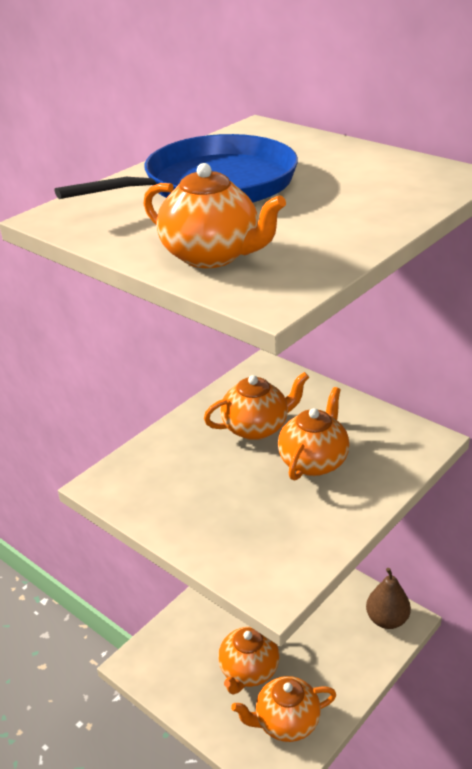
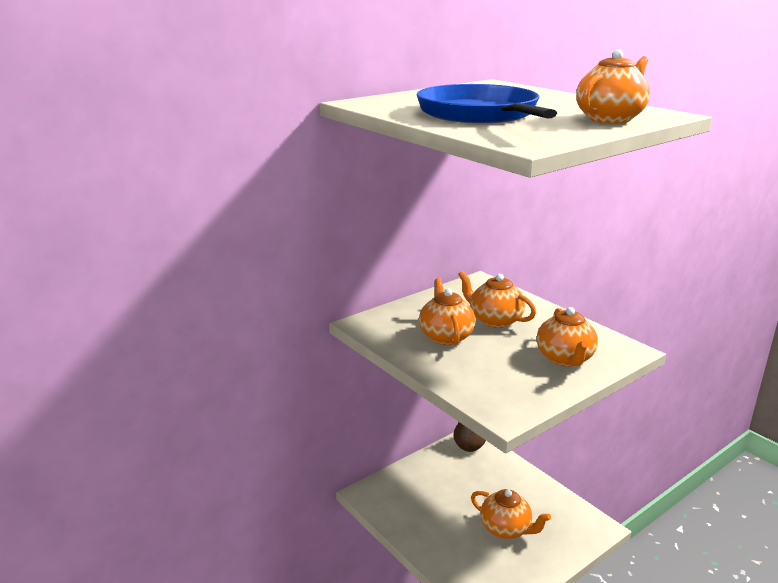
camera: 80 degrees left, 10 degrees down
(286, 722) = (555, 515): orange teapot -> orange teapot (565, 359)

